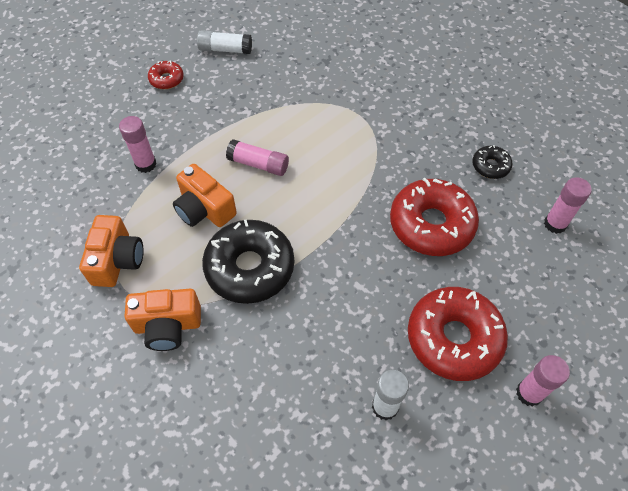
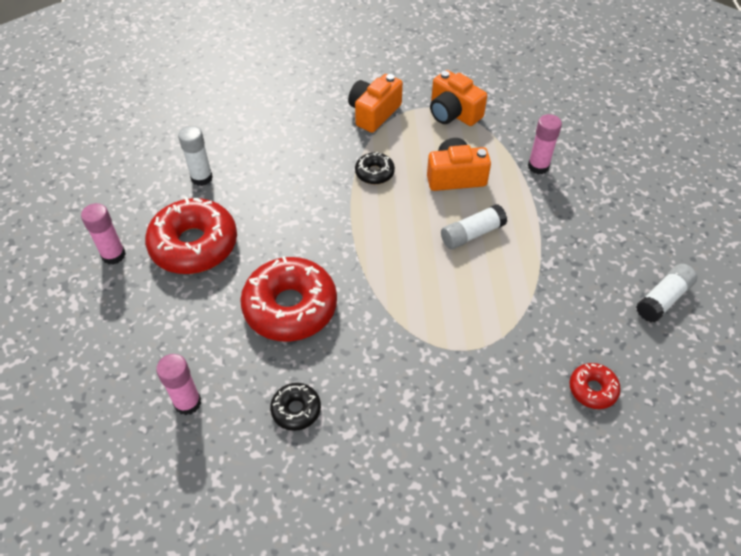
camera: 130 degrees right, 5 degrees down
(166, 79) = (645, 229): red donut -> red donut (592, 389)
(250, 268) = (374, 173): black donut -> black donut, size x0.48
(258, 164) = (472, 234): pink glue stick -> white glue stick

